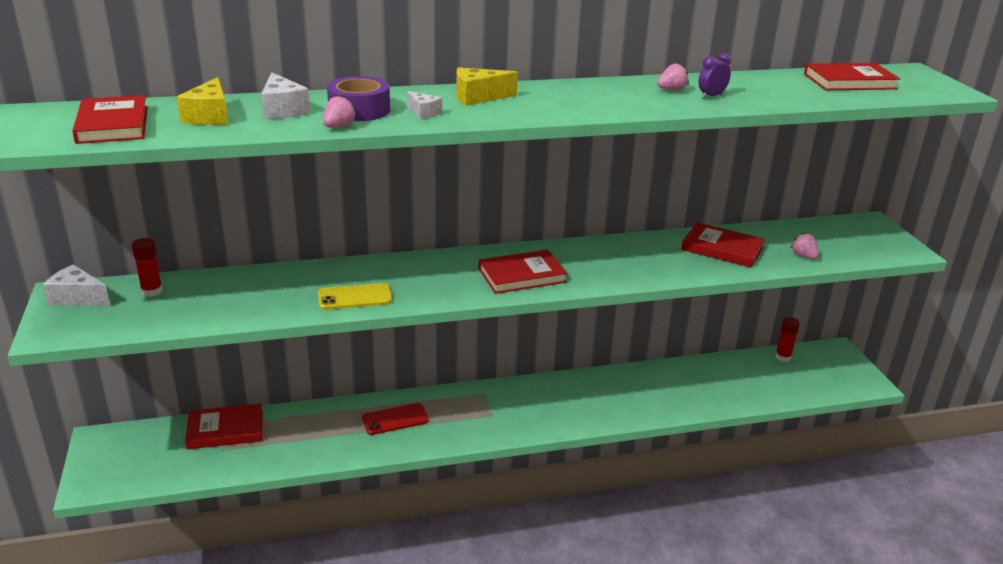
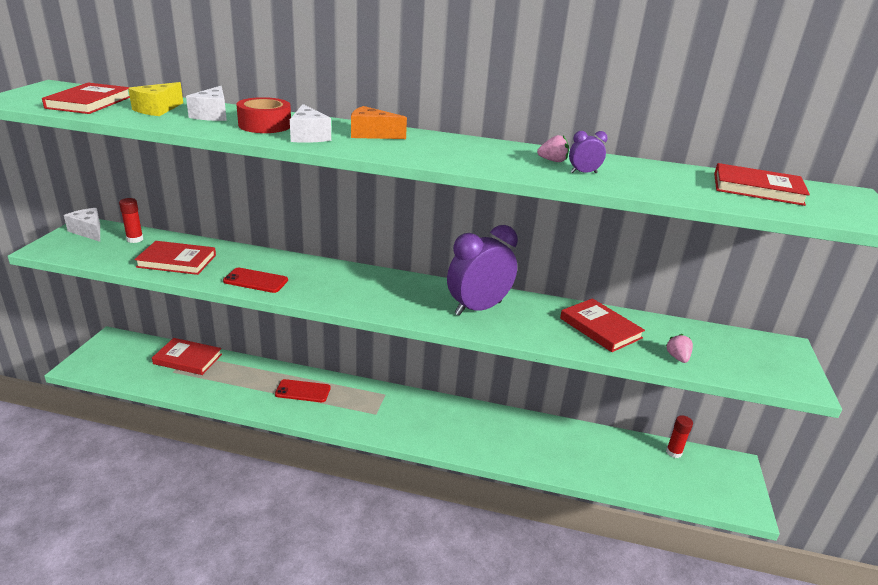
camera: 25 degrees right, 0 degrees up
(339, 126) = (228, 132): pink strawberry -> none
(355, 297) = (255, 281): yellow phone -> red phone
(359, 110) = (265, 125): purple tape -> red tape
(424, 113) = (308, 136): white cheese -> white cheese, size x1.60
(478, 97) = (372, 134): yellow cheese -> orange cheese
(522, 275) = (398, 300): red book -> red book (177, 261)
(603, 261) = (478, 308): none -> purple clock

